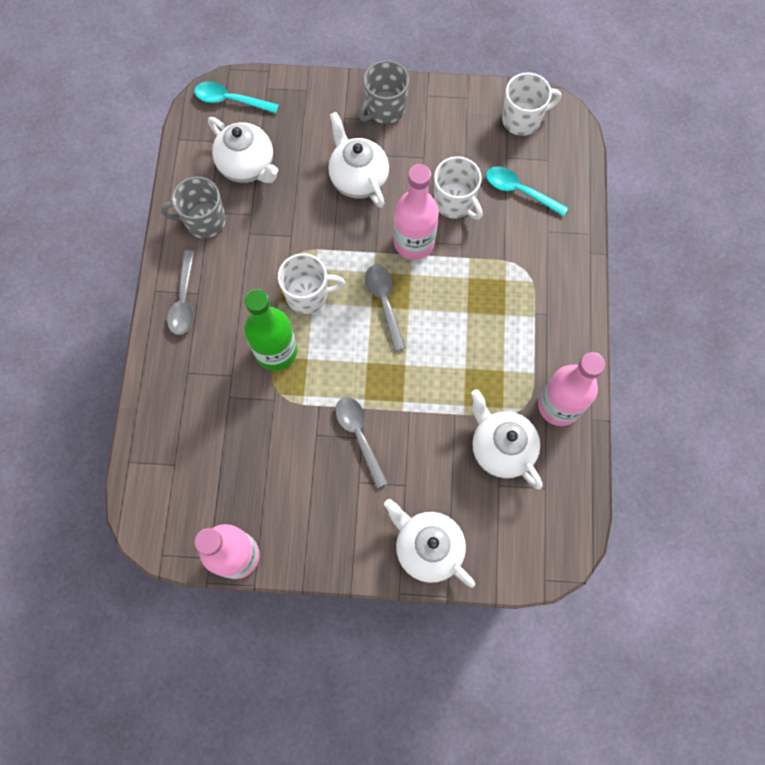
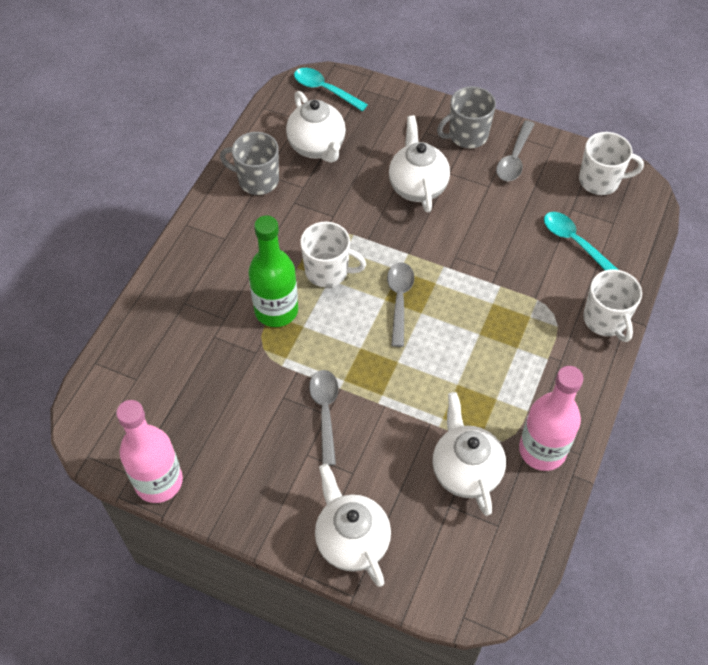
camera: 20 degrees right, 15 degrees down
(184, 300) = (209, 240): grey spoon -> grey spoon (514, 158)
(414, 242) = (450, 256): pink bottle -> none
(454, 202) = (504, 233): white mug -> white mug (605, 320)

